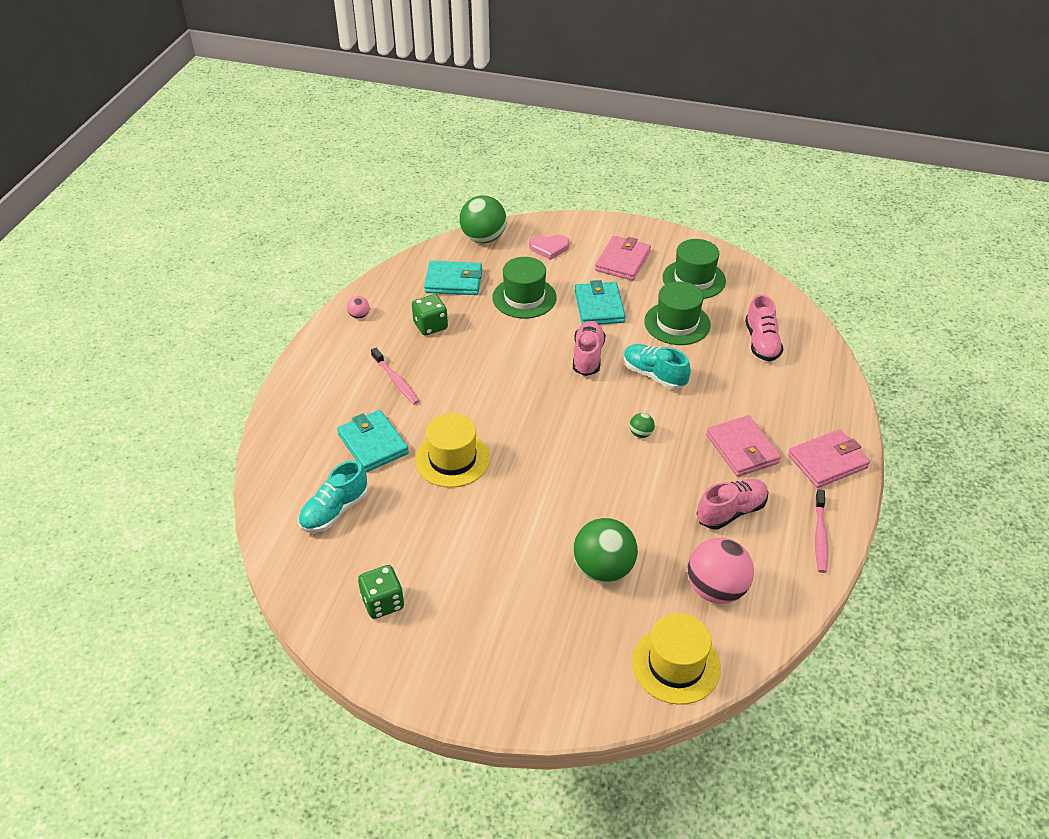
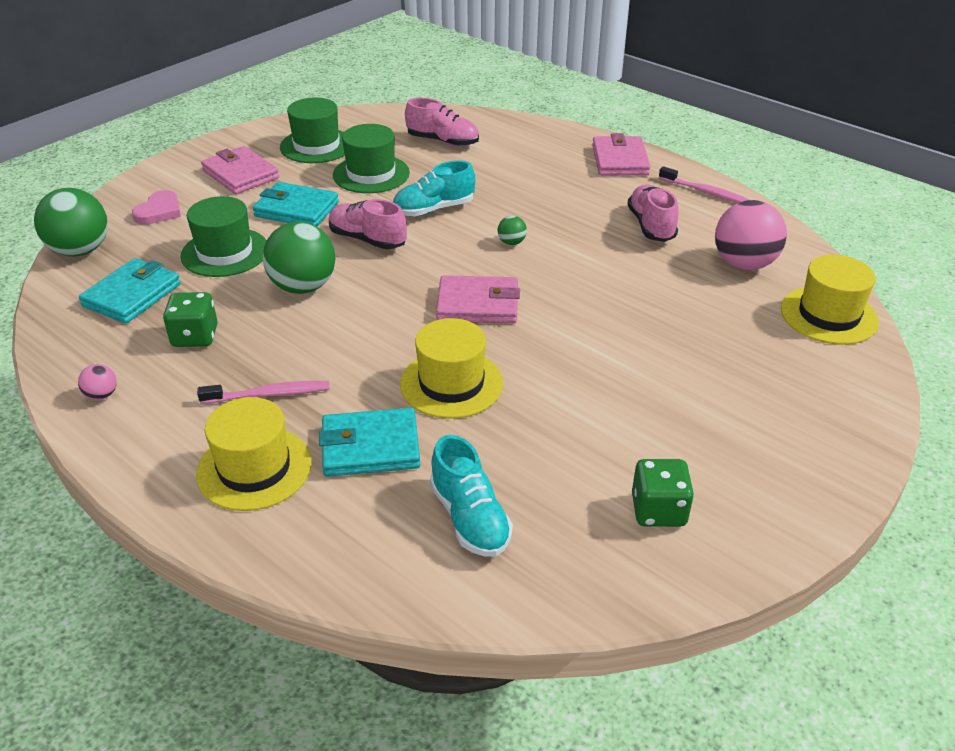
camera: 65 degrees left, 5 degrees down
(331, 402) = (254, 468): none -> yellow hat
(603, 569) = (686, 322): green ball -> green ball (303, 287)
(742, 449) = (574, 195): pink wallet -> pink wallet (478, 304)

